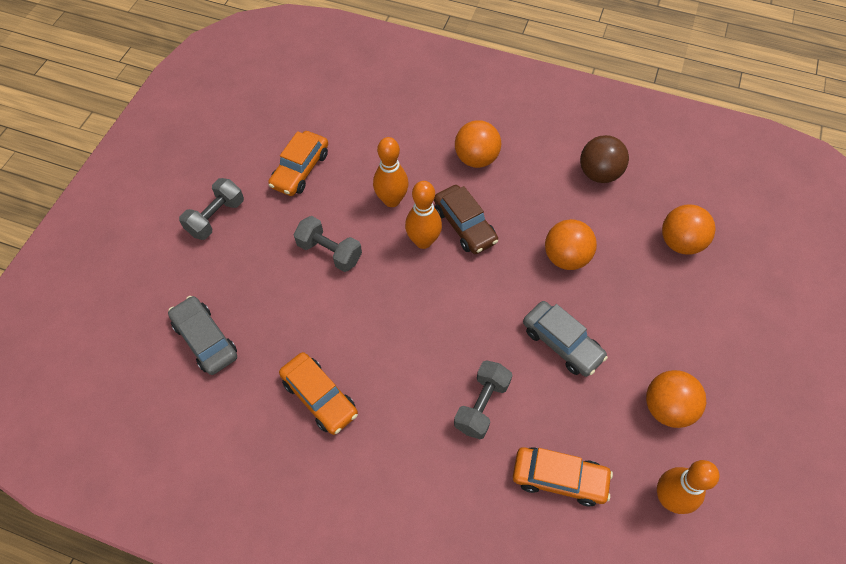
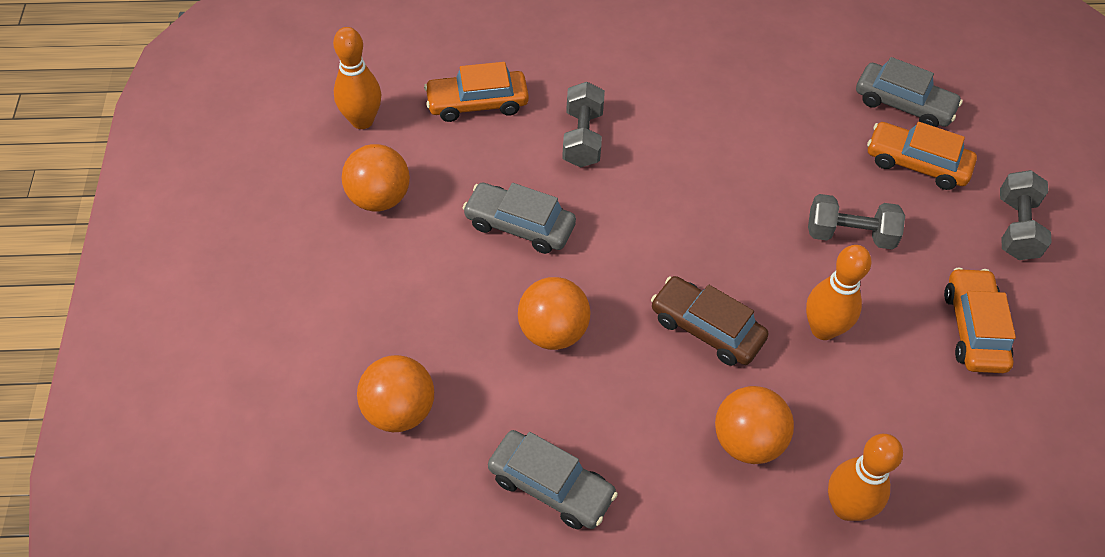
camera: 155 degrees right, 5 degrees down
(319, 397) = (750, 94): orange car -> orange car (916, 163)
(423, 241) = (746, 288): orange bowling pin -> orange bowling pin (846, 507)
(599, 173) = (551, 486): brown ball -> grey car

